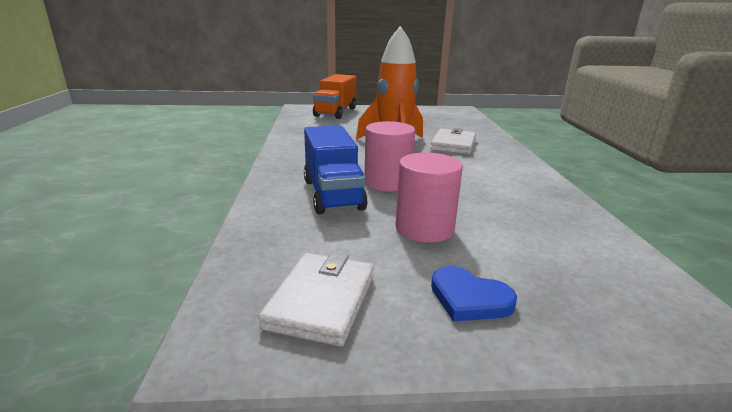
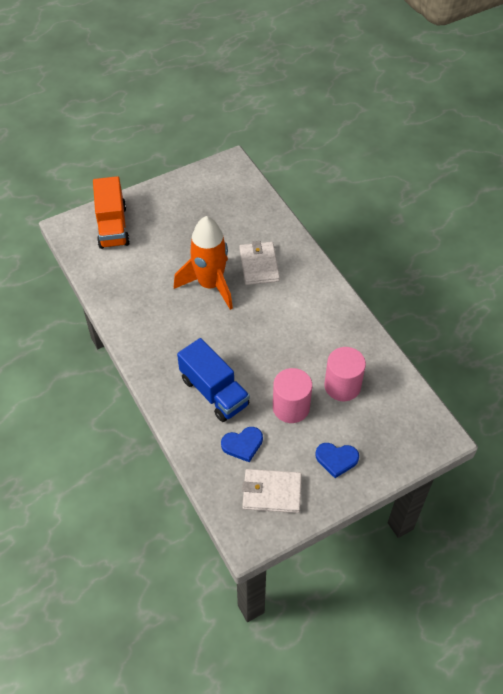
camera: 25 degrees left, 30 degrees up
(322, 301) = (271, 492): white wallet -> white wallet turned 75 degrees counterclockwise
(325, 240) = (242, 444): none -> blue heart
(387, 182) = (241, 358): pink cylinder -> pink cylinder (342, 386)

